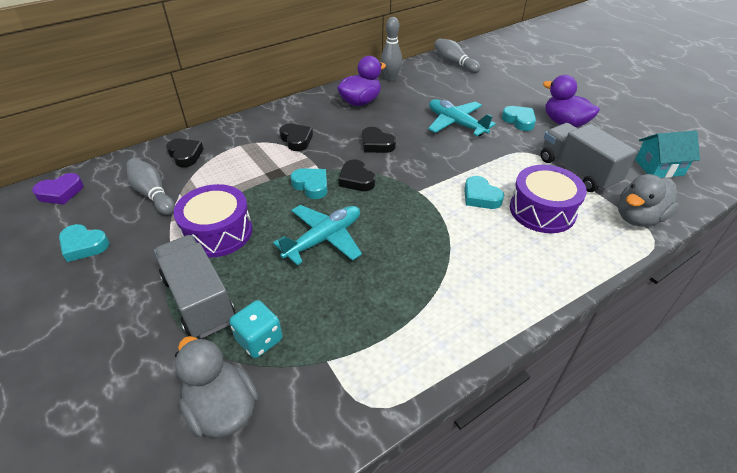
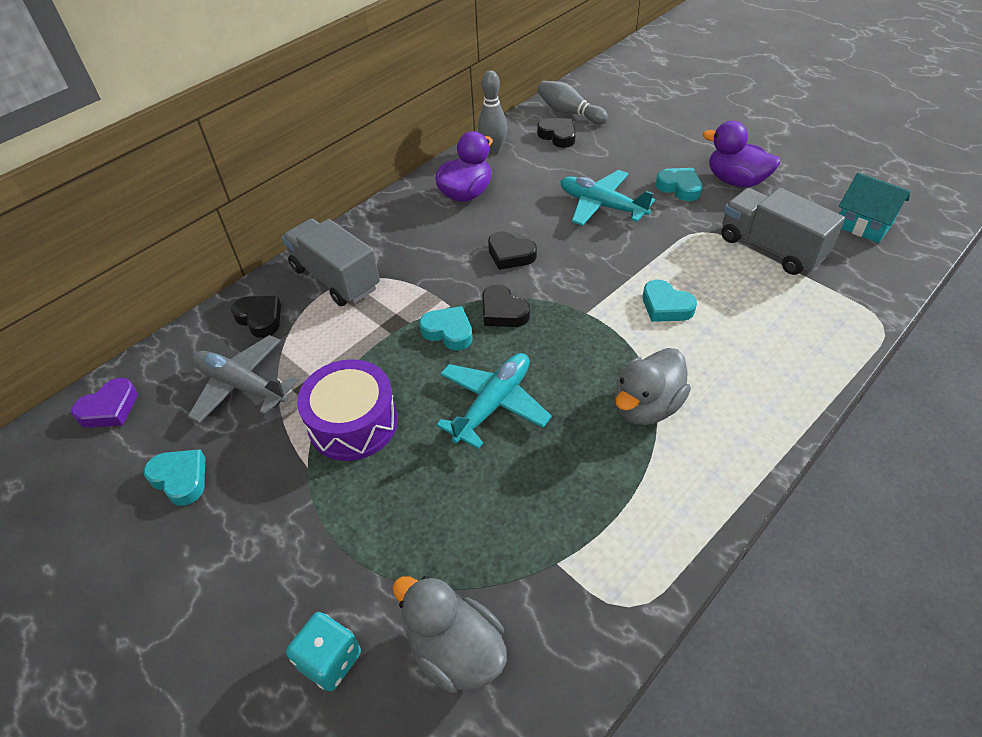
camera: 10 degrees left, 5 degrees up
(84, 245) = (180, 479): turquoise heart -> turquoise heart turned 150 degrees counterclockwise
(153, 194) = (241, 385): grey bowling pin -> grey plane
(199, 300) = (368, 520): grey truck -> grey truck (335, 278)
(259, 340) = (465, 555): turquoise dice -> turquoise dice (330, 660)
(296, 140) = (402, 267): black heart -> black heart (558, 136)
(542, 210) = (745, 311): purple drum -> none
(638, 218) = (857, 299): grey duck -> grey duck (646, 406)
(659, 167) = (864, 225): turquoise house -> turquoise house turned 60 degrees clockwise

